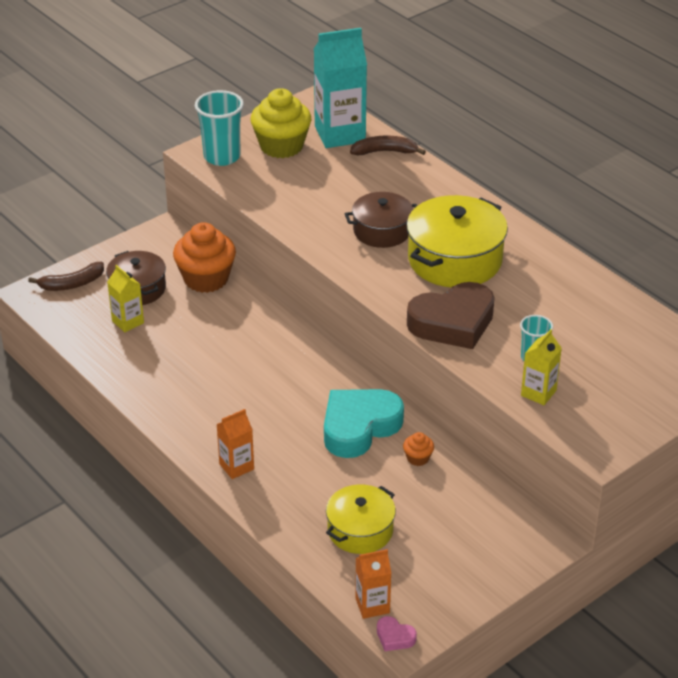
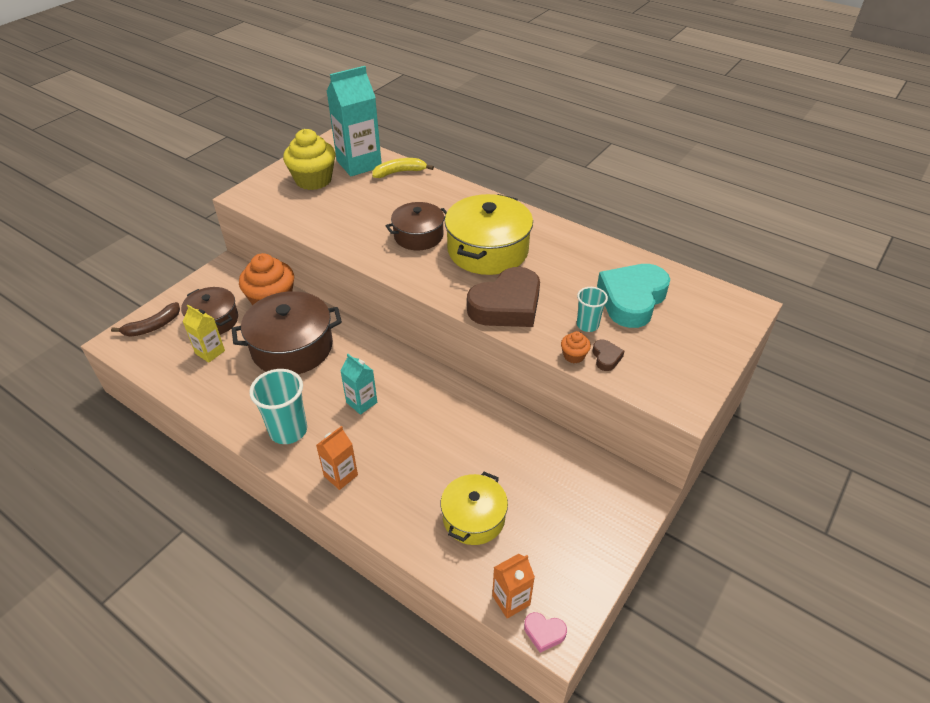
camera: 15 degrees left, 5 degrees up
(217, 332) = (292, 347): none -> brown pot
(222, 157) = (265, 196): turquoise cup -> turquoise cup (288, 430)
(277, 402) = (361, 402): none -> turquoise carton
(359, 427) = (441, 412): turquoise heart -> turquoise heart (632, 299)
(385, 152) = (400, 172): brown banana -> yellow banana
(418, 458) = (501, 432): orange cupcake -> orange cupcake (574, 356)
(538, 393) = (606, 357): yellow carton -> brown heart

